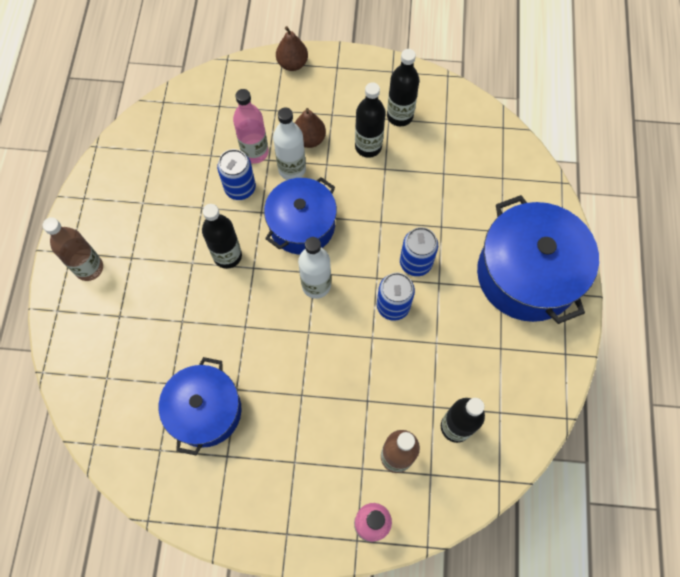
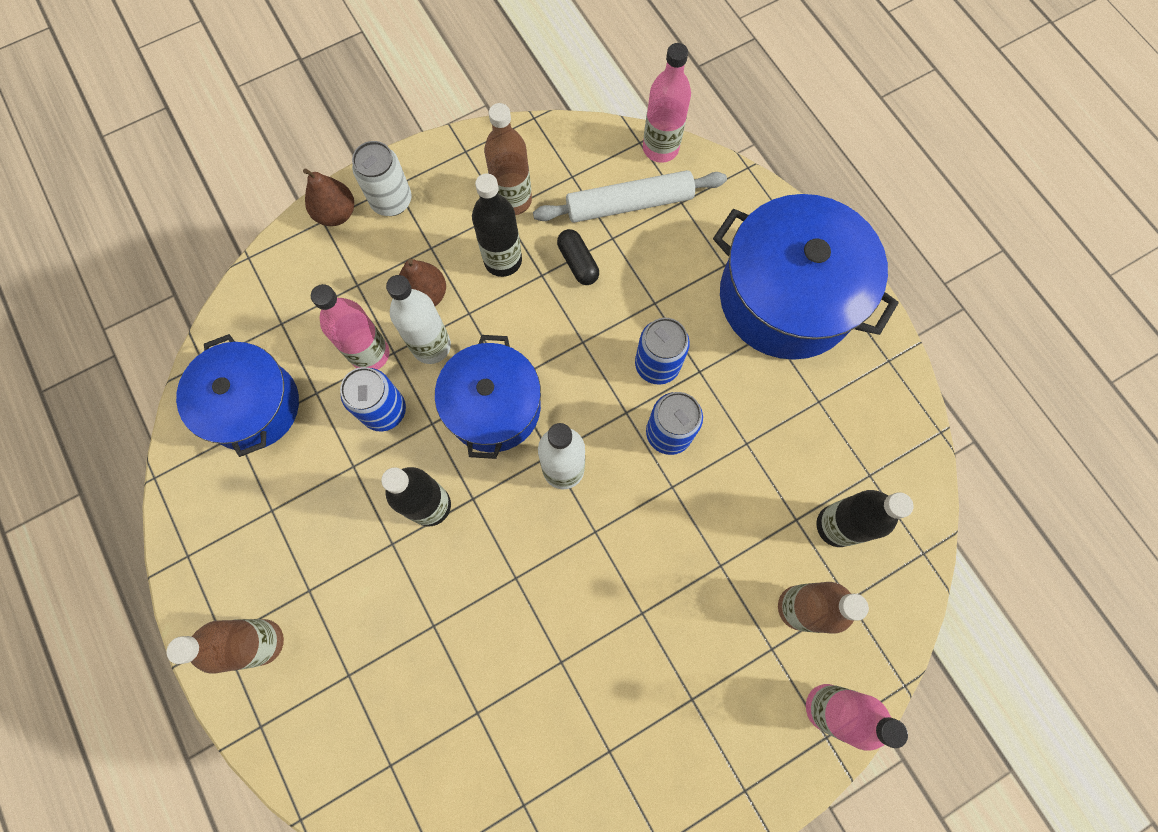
camera: 35 degrees left, 5 degrees up
(205, 411) = (543, 716): blue pot -> blue pot (253, 406)
(328, 75) = (391, 201): none -> white can
(399, 116) = (513, 200): black bottle -> brown bottle
(411, 175) = (578, 263): none -> black capsule
(469, 160) = (629, 204): none -> white rolling pin
(513, 138) = (660, 148): none -> pink bottle

